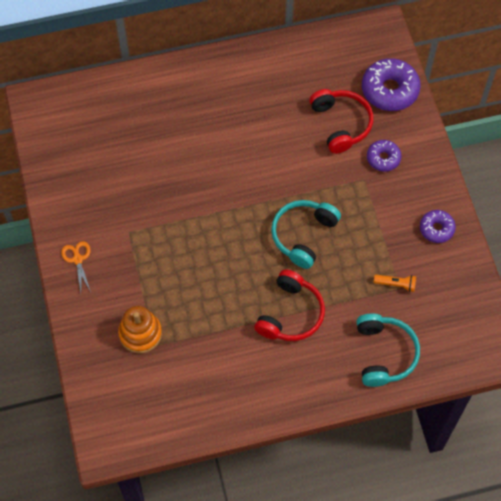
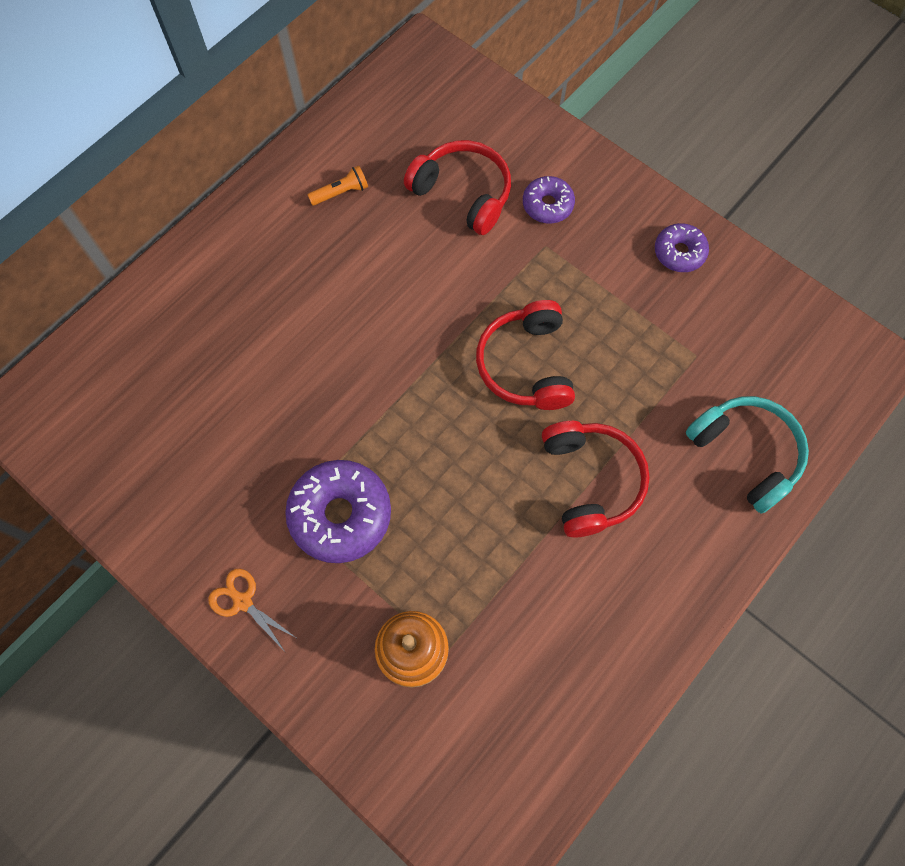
camera: 35 degrees left, 5 degrees up
(303, 235) = (526, 365): turquoise headphones -> red headphones
(390, 90) = (490, 117): purple donut -> purple donut (340, 515)
(396, 284) = (688, 354): orange flashlight -> orange flashlight (341, 193)

